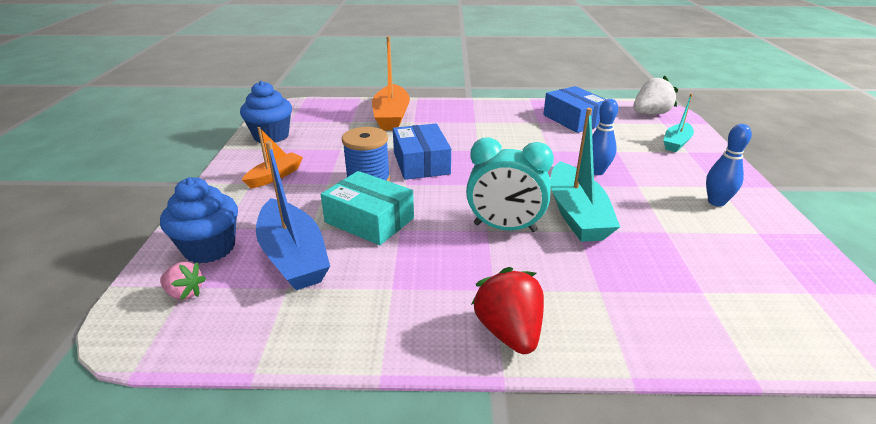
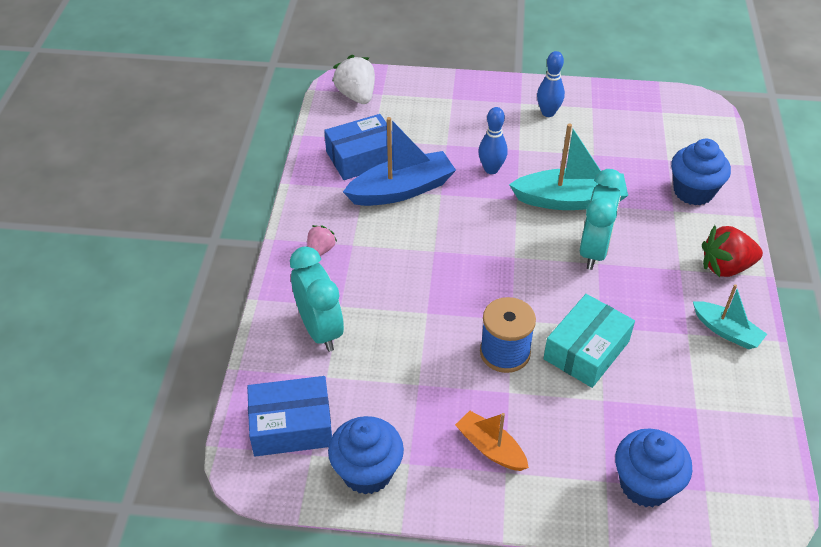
camera: 85 degrees left, 15 degrees up
(185, 293) = (716, 488): pink strawberry -> pink strawberry (320, 250)
(293, 256) = (652, 408): blue boat -> blue boat (402, 190)
(391, 116) = (320, 330): orange boat -> turquoise clock
(421, 163) = (464, 304): blue box -> blue box (291, 426)
(649, 311) = (693, 192): none -> blue cupcake
(676, 143) = (433, 100): turquoise boat -> turquoise boat (726, 331)

